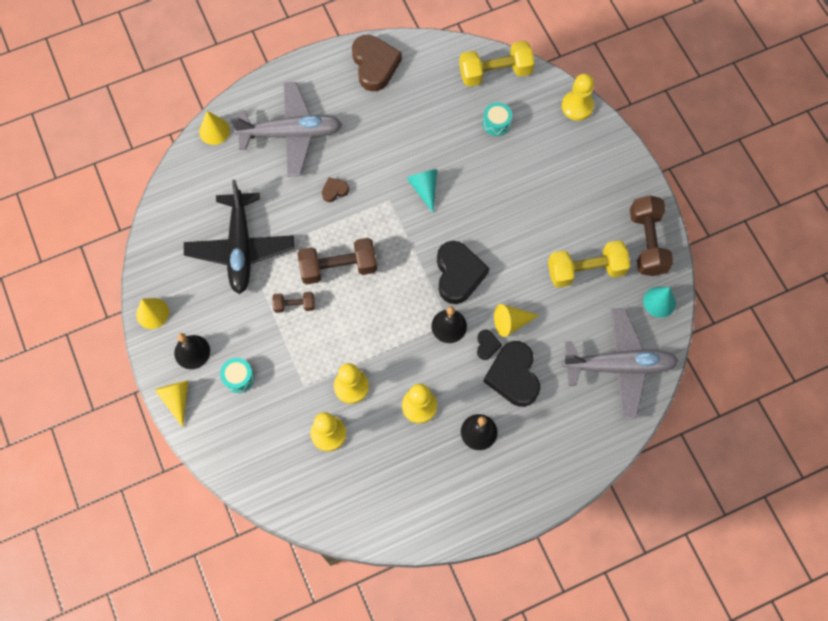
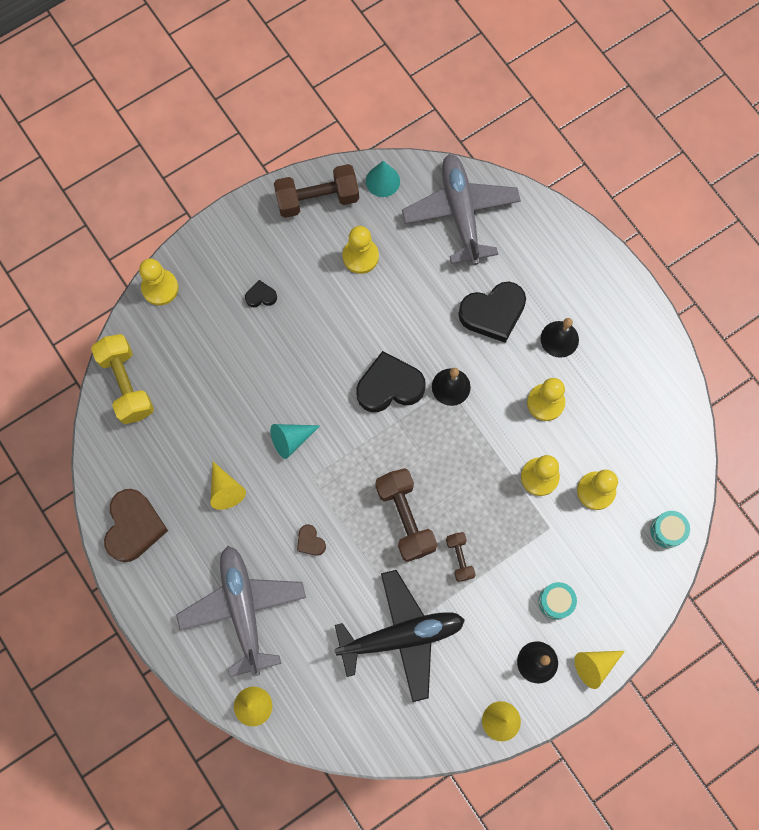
camera: 100 degrees left, 5 degrees up
(374, 65) = (134, 527): brown heart -> brown heart turned 120 degrees clockwise
(487, 345) = (465, 344): black heart -> black heart (261, 296)
(496, 123) = (194, 373): turquoise drum -> turquoise drum (667, 531)
(511, 322) = (434, 324): yellow cone -> yellow cone (225, 490)
(585, 270) = (360, 256): yellow dumbbell -> yellow pawn

